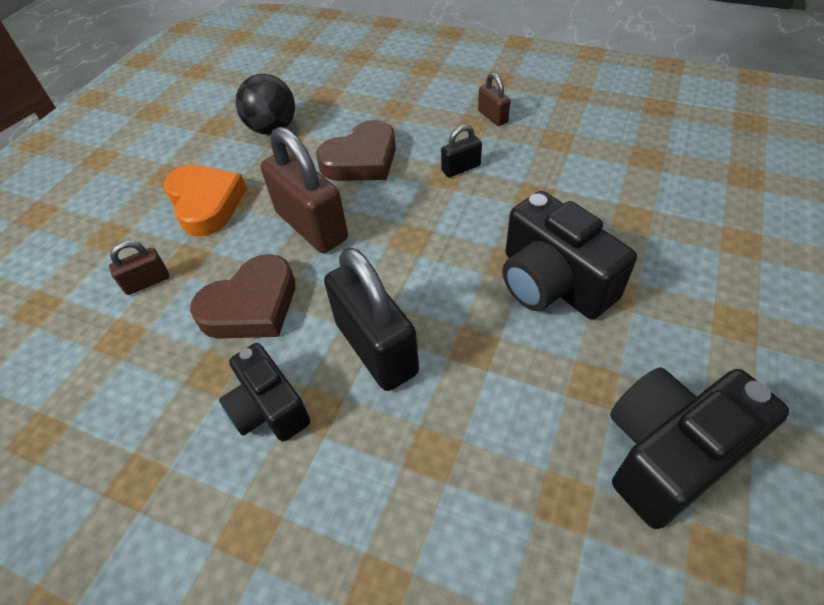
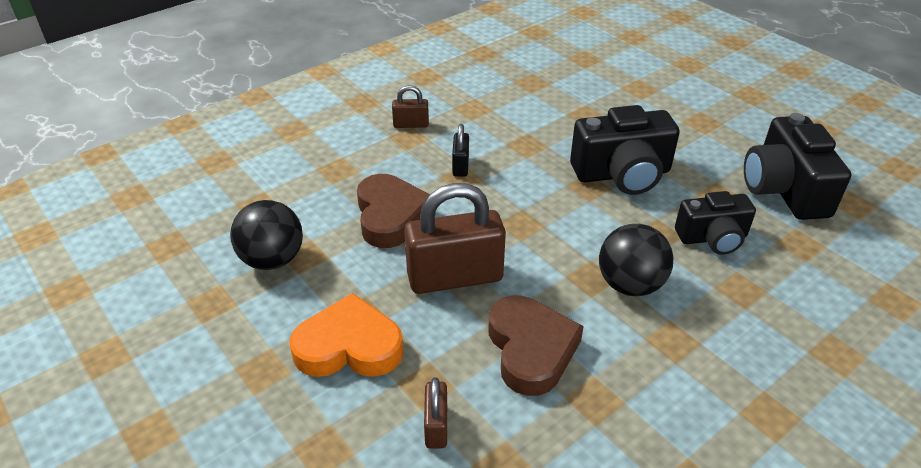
camera: 65 degrees left, 10 degrees down
(269, 408) = (657, 369): black camera -> black camera (712, 238)
(376, 348) = (630, 285): black padlock -> black ball

